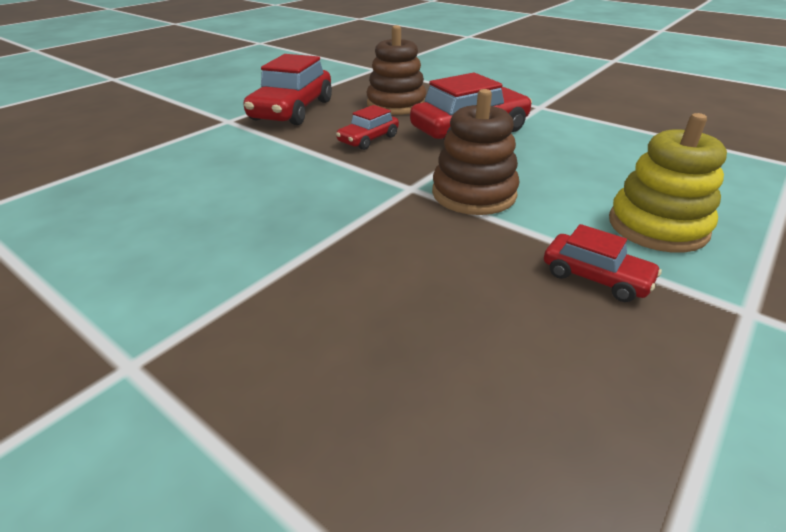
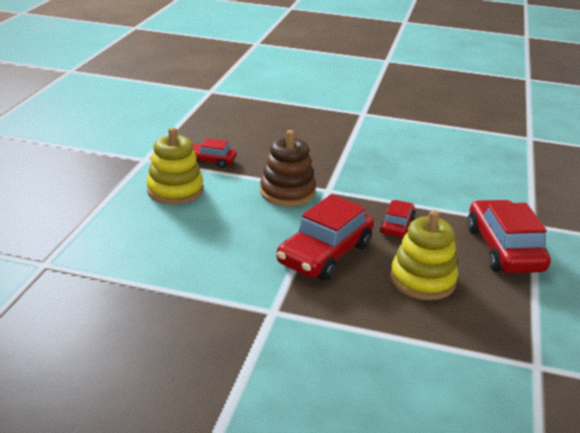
camera: 155 degrees right, 5 degrees down
(396, 104) = (422, 280): brown stacking toy -> yellow stacking toy

